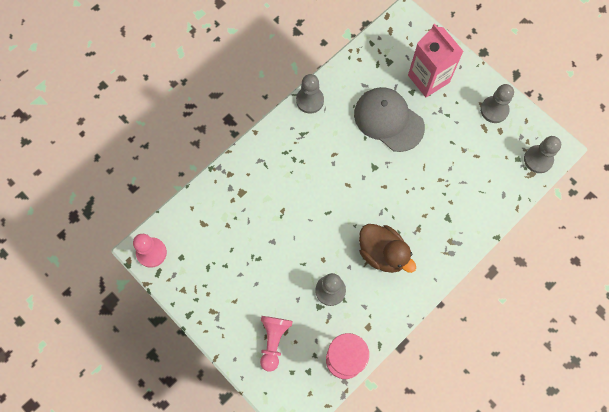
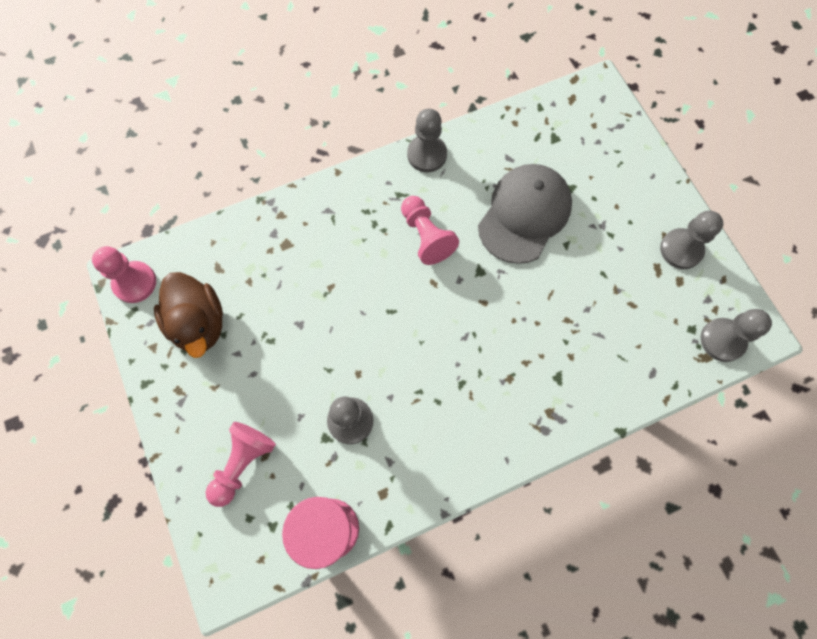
camera: 20 degrees right, 0 degrees up
(331, 156) = (426, 236): none -> pink pawn
(382, 253) = (445, 395): brown duck -> brown duck (199, 323)
(388, 120) = (524, 215): grey cap -> grey cap turned 60 degrees clockwise
(428, 79) = (601, 177): pink carton -> none

